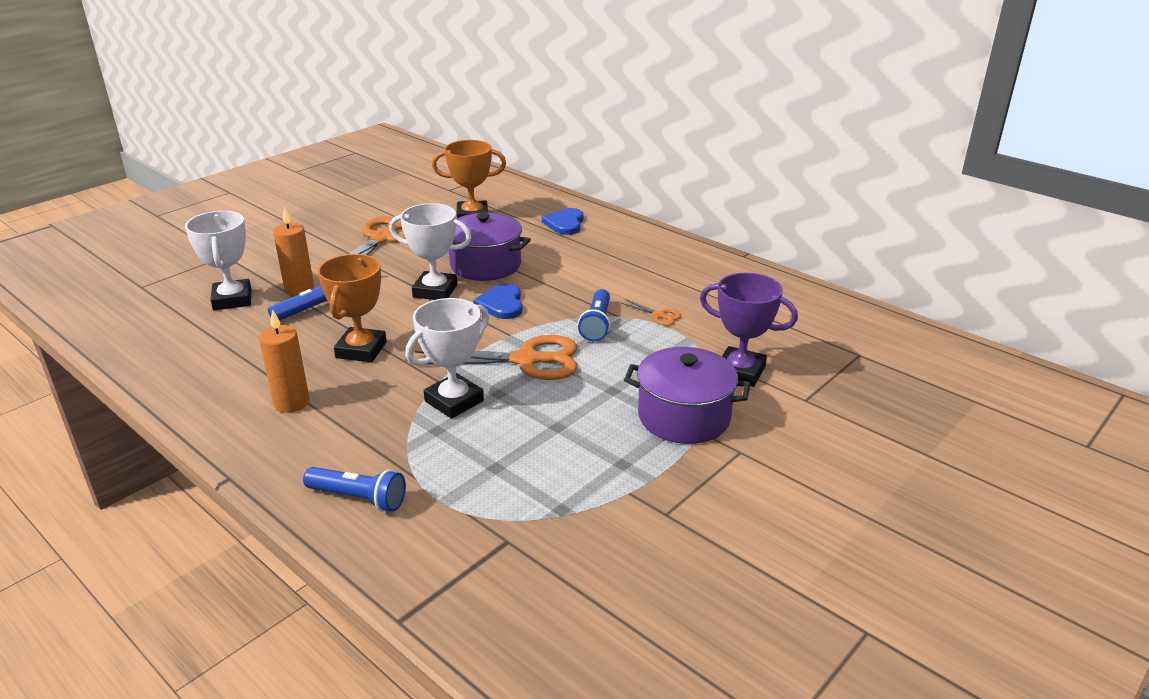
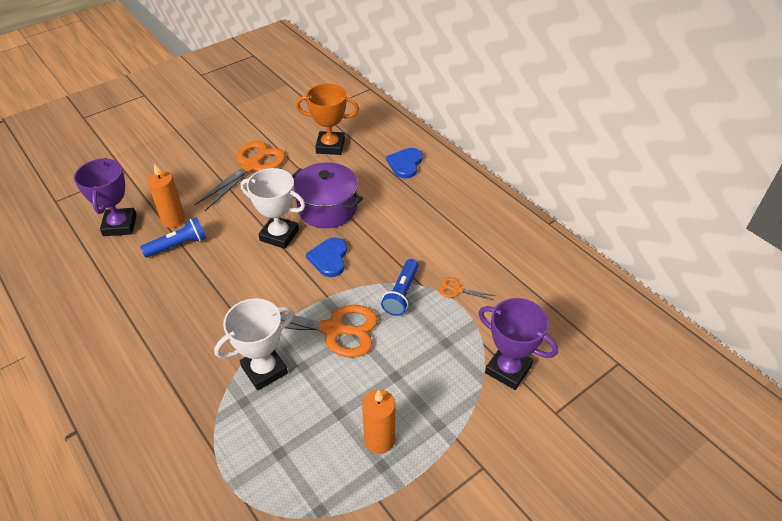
camera: 10 degrees right, 15 degrees up
(232, 299) = (120, 225): white trophy -> purple trophy
(291, 403) = (139, 353): orange candle -> orange candle (379, 440)
(358, 498) = (166, 470): blue flashlight -> none
(361, 350) = (205, 298): orange trophy -> none
(659, 315) = (457, 290): orange scissors -> orange scissors turned 150 degrees clockwise
(684, 417) = (446, 417): purple pot -> none

